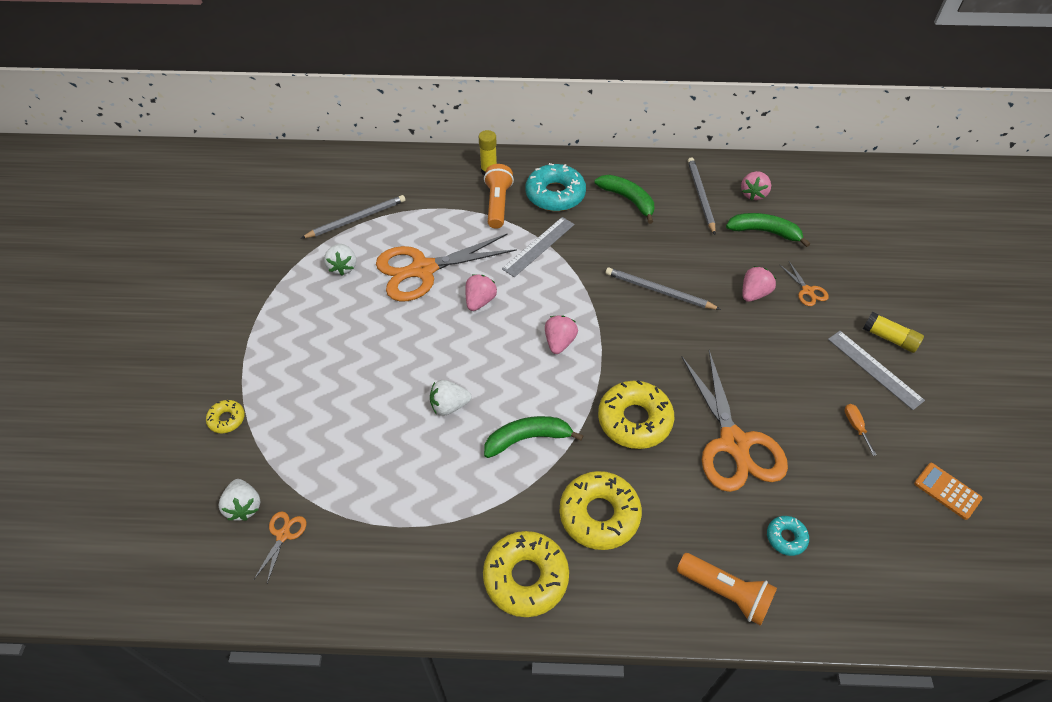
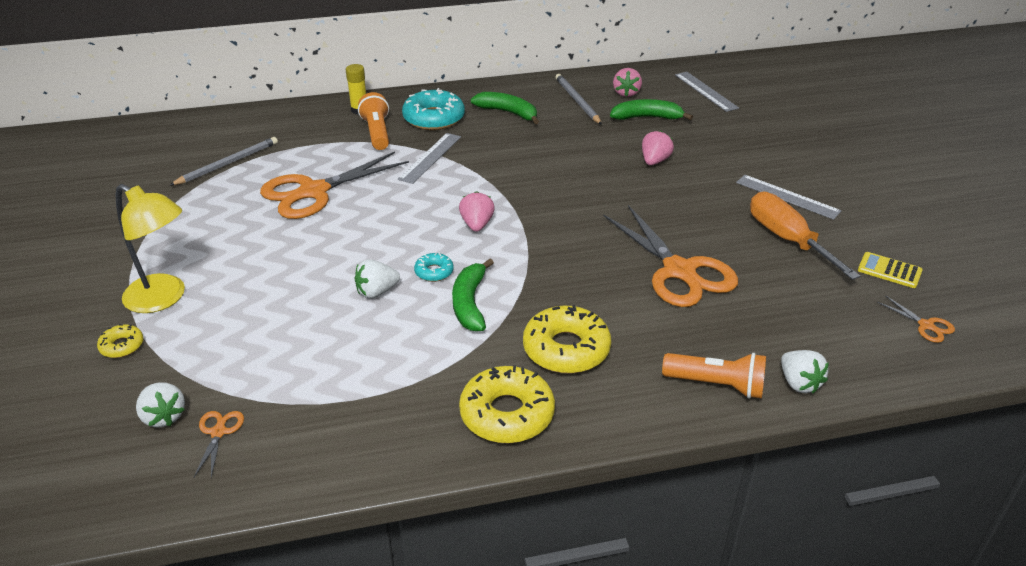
camera: 15 degrees left, 15 degrees down
(270, 372) = (164, 298): none -> yellow lamp
(343, 267) = (223, 202): white strawberry -> white strawberry (799, 383)
(480, 301) = (382, 206): pink strawberry -> none
(527, 438) = (470, 303): green banana -> green banana turned 60 degrees counterclockwise
(634, 420) = (575, 270): yellow donut -> none
(659, 291) = (563, 172): grey pencil -> none
(786, 538) = (757, 332): turquoise donut -> turquoise donut (434, 272)
(807, 291) = (703, 152): orange scissors -> orange scissors (926, 325)
(836, 206) = (705, 91): none -> grey ruler
(855, 426) = (787, 239): orange screwdriver -> orange screwdriver, size x2.49
(889, 338) = (791, 173): yellow glue stick -> none
(947, 491) = (889, 271): orange calculator -> yellow calculator

